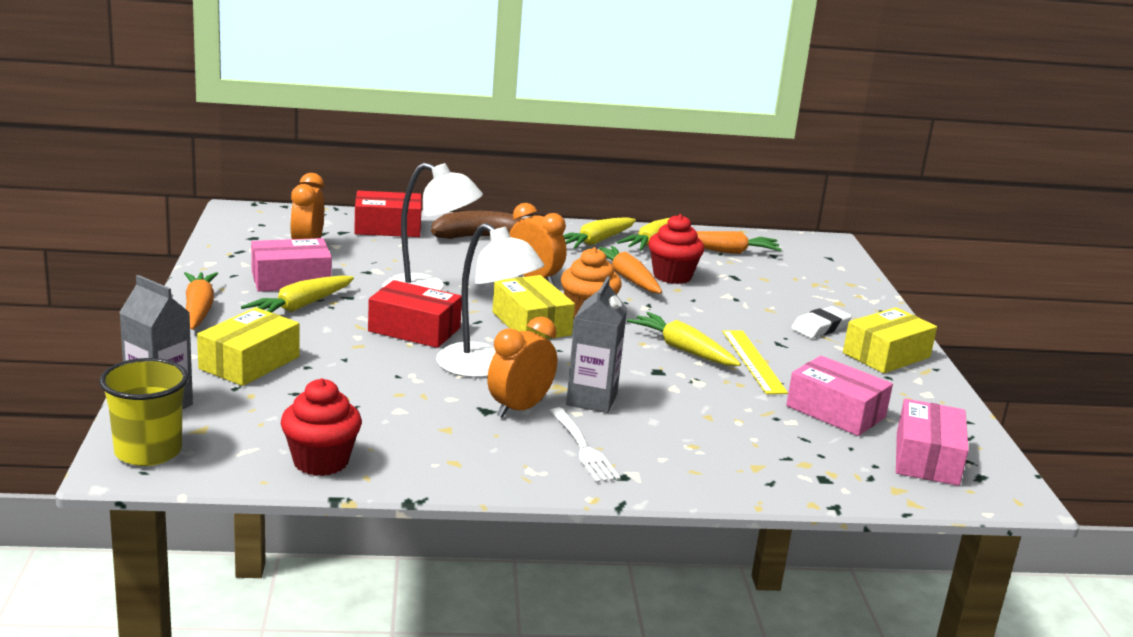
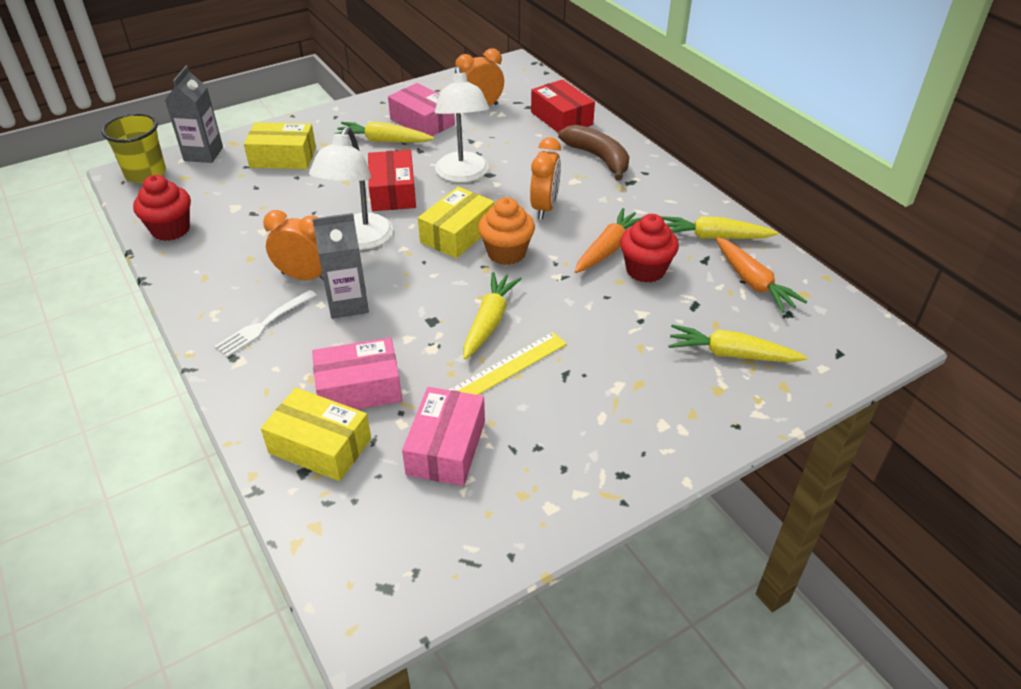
camera: 65 degrees right, 20 degrees up
(198, 310) = (341, 113): orange carrot -> none
(596, 241) = (669, 209): yellow carrot -> yellow carrot (731, 354)
(820, 327) = (635, 391): white eraser -> none
(886, 355) = (617, 455): yellow box -> yellow box (320, 446)
(927, 458) = (395, 536): pink box -> pink box (359, 388)

